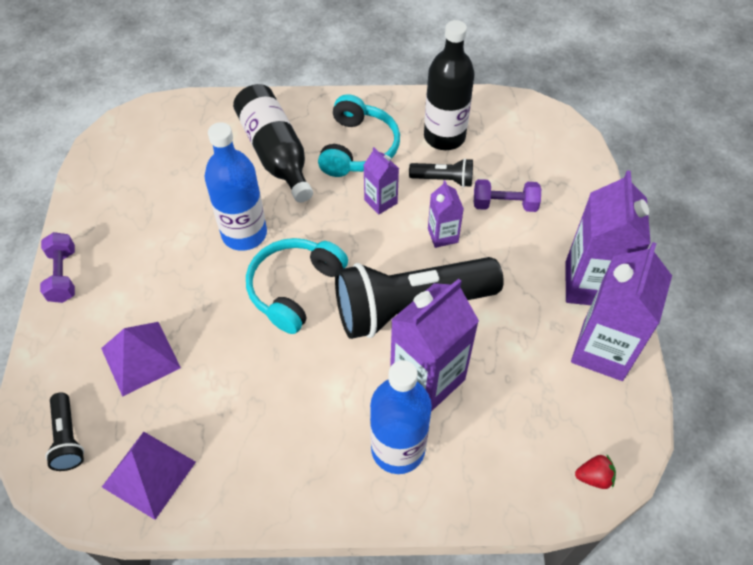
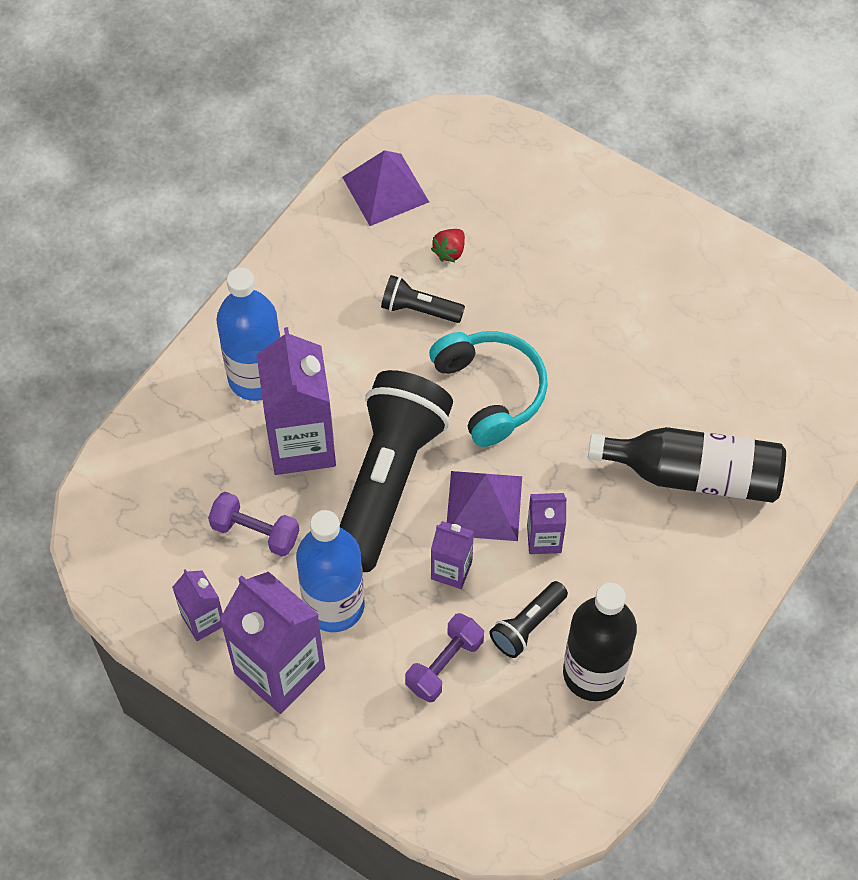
camera: 125 degrees right, 5 degrees up
(63, 275) = (655, 208): purple dumbbell -> purple dumbbell (255, 532)
(68, 438) = (466, 148): black flashlight -> black flashlight (419, 309)
(140, 358) = (507, 230): purple pyramid -> purple pyramid (484, 505)
(244, 234) = (595, 384): blue bottle -> blue bottle (334, 605)
(358, 148) = (641, 565): turquoise headphones -> none
(594, 477) = (103, 512): red strawberry -> red strawberry (449, 251)
(603, 350) = (203, 620): purple carton -> purple carton, size x0.51

